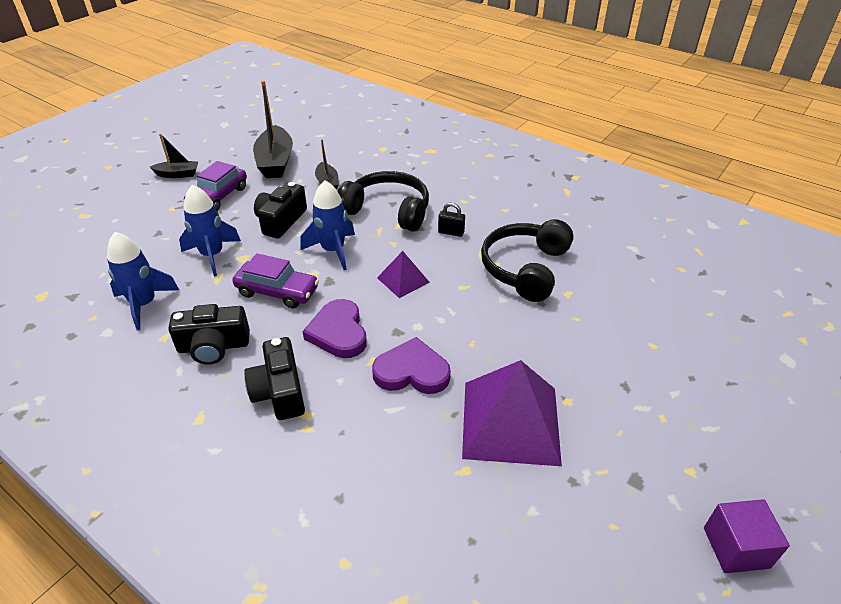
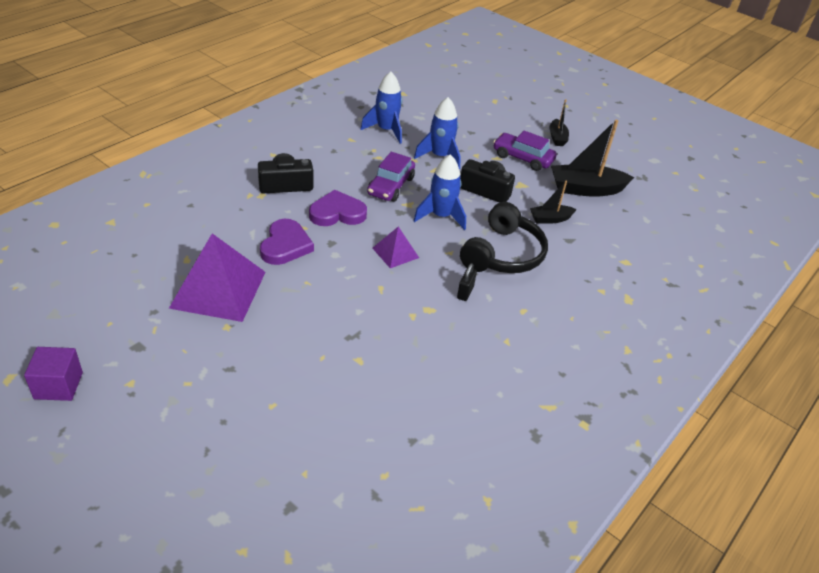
camera: 90 degrees right, 0 degrees up
(213, 346) = (336, 158): black camera -> none
(525, 268) = (401, 336): black headphones -> none

